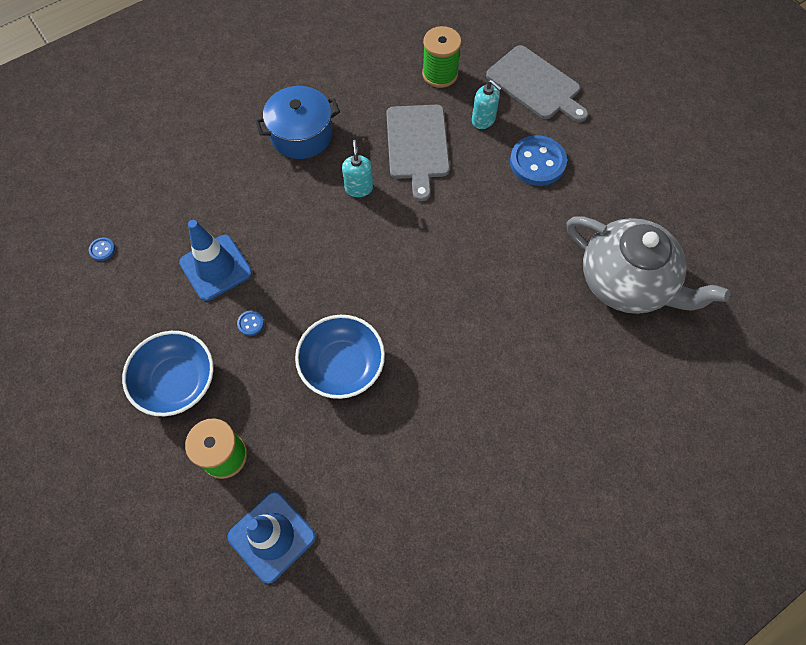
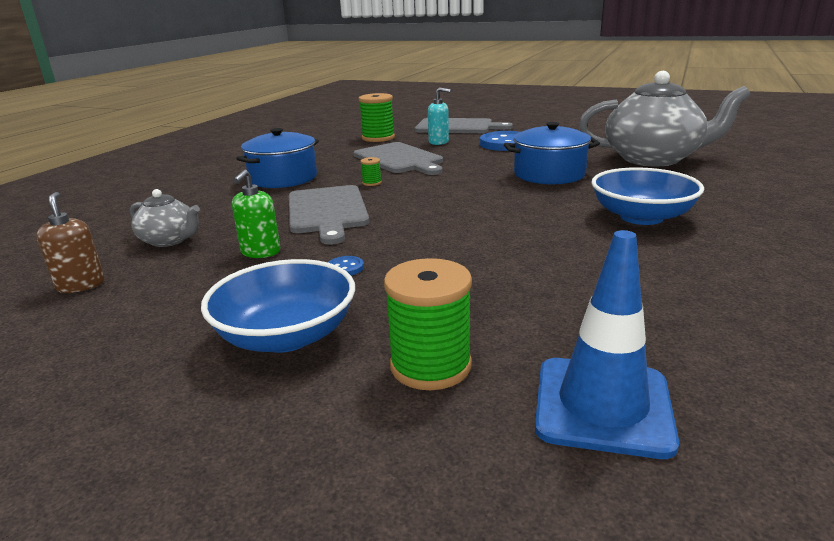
camera: 30 degrees left, 40 degrees down
(102, 249) = (81, 285): blue button -> brown soap dispenser
(172, 212) = (170, 240): none -> grey teapot
(216, 268) = (260, 252): blue traffic cone -> green soap dispenser
(293, 226) = (327, 211): none -> grey cutting board
(342, 365) = (489, 256): blue bowl -> blue bowl (641, 217)
(359, 188) = (372, 183): turquoise soap dispenser -> green spool
(506, 258) = (549, 174): none -> blue pot

